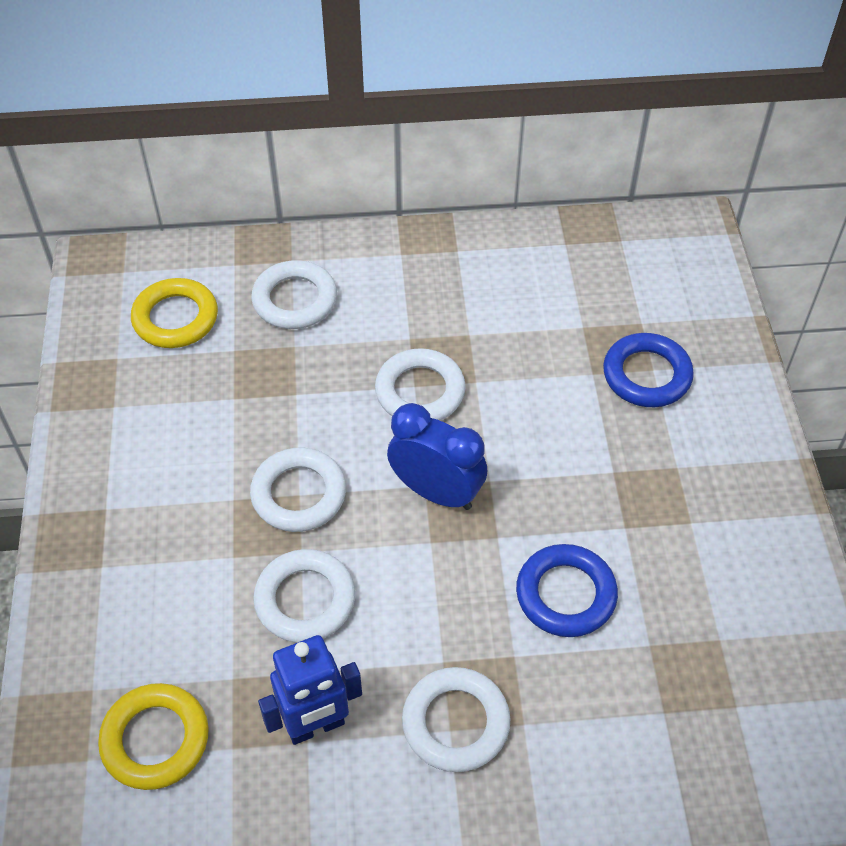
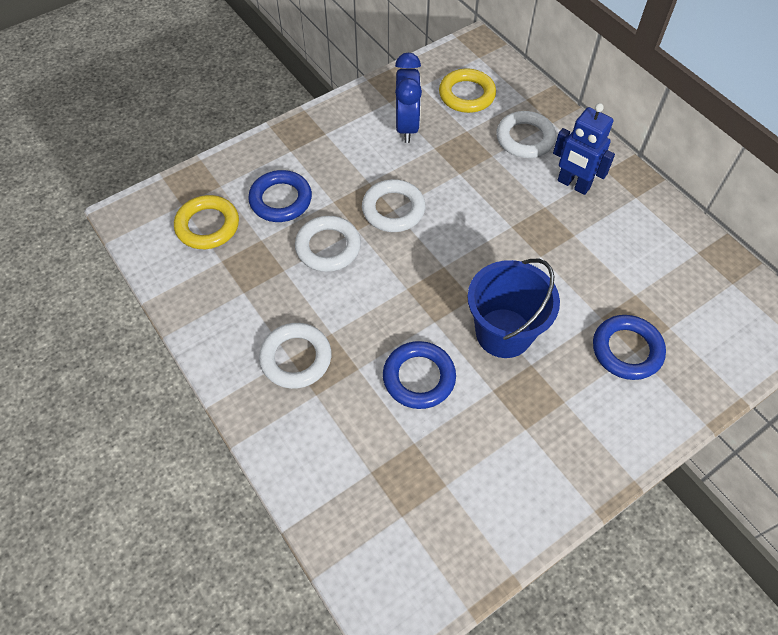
camera: 60 degrees right, 5 degrees up
(181, 620) = (281, 200): none -> blue ring
(316, 726) = (255, 291): blue robot -> blue robot (573, 184)
(420, 391) = (509, 231): white ring -> none
(436, 492) = (443, 274): blue clock -> blue clock (407, 126)
(557, 475) = (503, 333): none -> blue bucket

